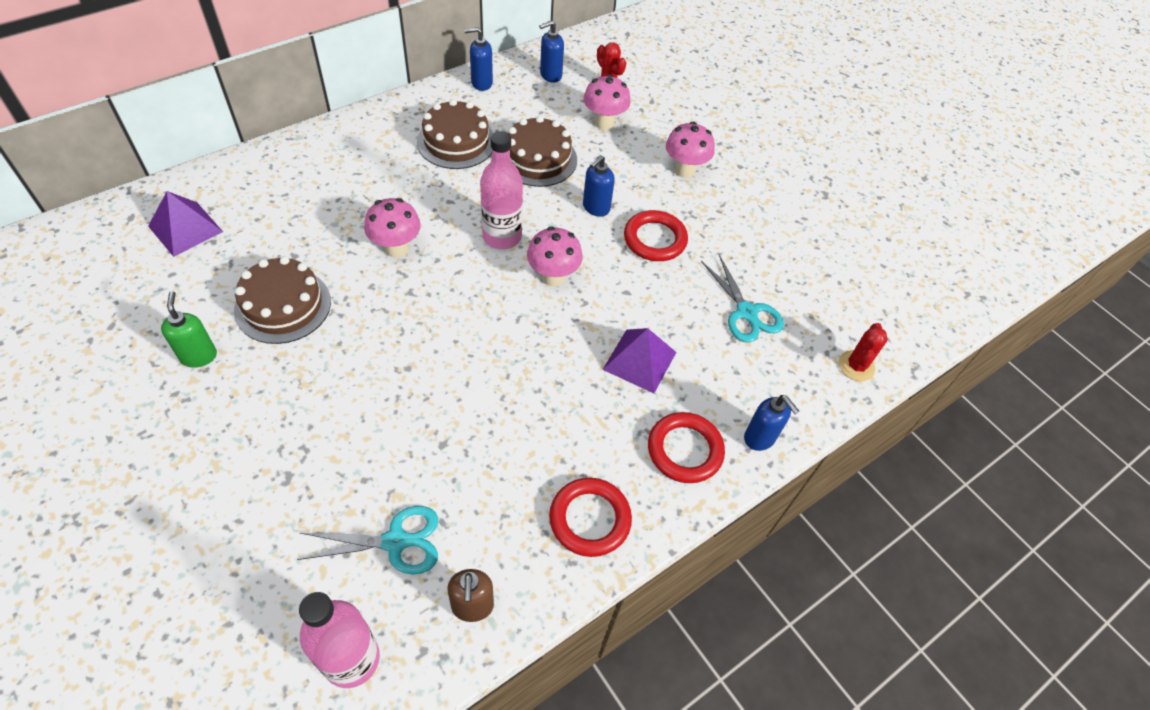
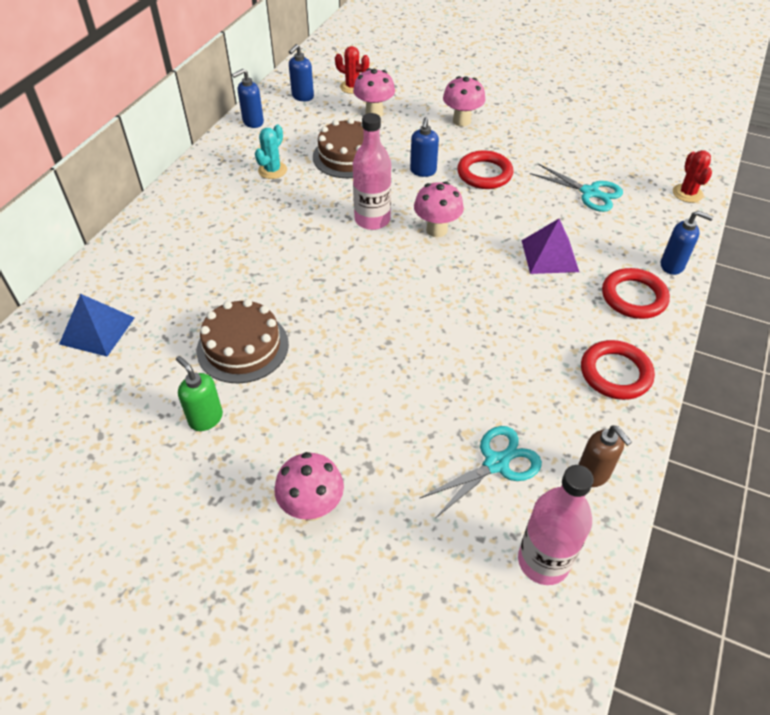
camera: 25 degrees left, 5 degrees down
(185, 228) = (97, 330): purple pyramid -> blue pyramid
(396, 248) = (297, 264): pink mushroom -> pink mushroom (312, 507)
(456, 142) = (272, 170): brown cake -> turquoise cactus

